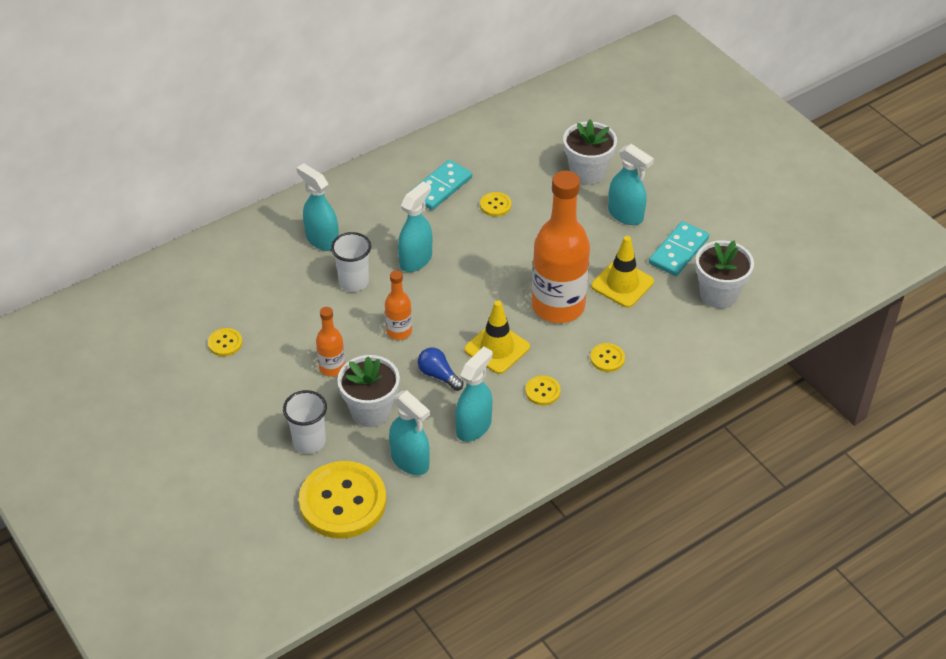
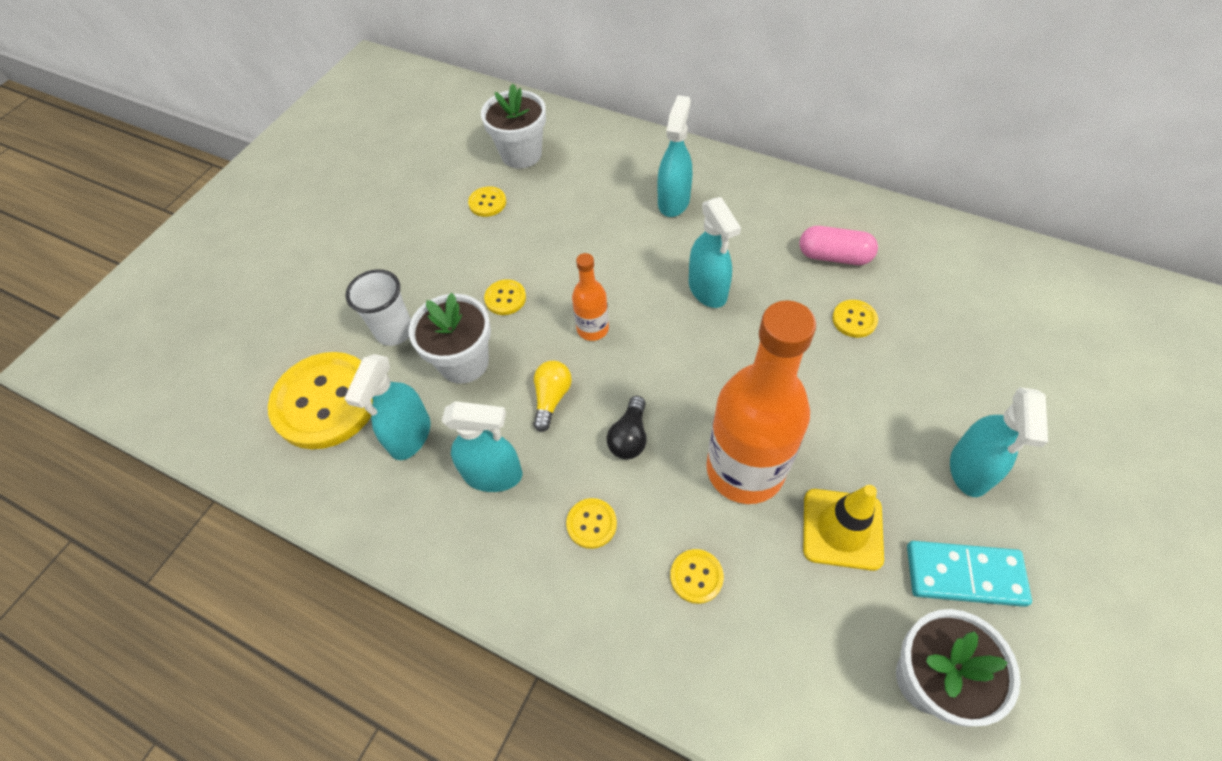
camera: 65 degrees right, 10 degrees up
(332, 367) = (505, 298): orange bottle -> yellow button
(354, 282) = (635, 255): white cup -> none
(416, 260) = (708, 290): turquoise spray bottle -> turquoise spray bottle turned 60 degrees clockwise
(438, 375) = (551, 398): blue light bulb -> yellow light bulb
(440, 187) = (834, 256): turquoise domino -> pink capsule
(497, 348) = (629, 437): yellow traffic cone -> black light bulb
(587, 173) = (1000, 387): white flower pot -> white flower pot (521, 154)

